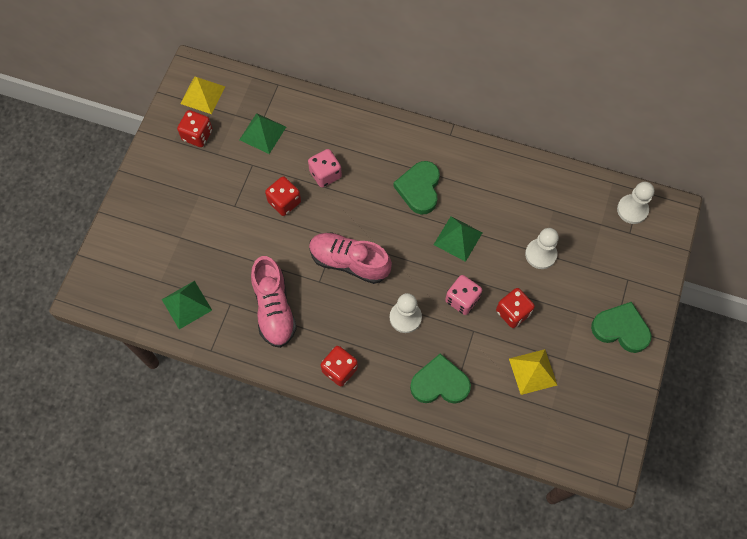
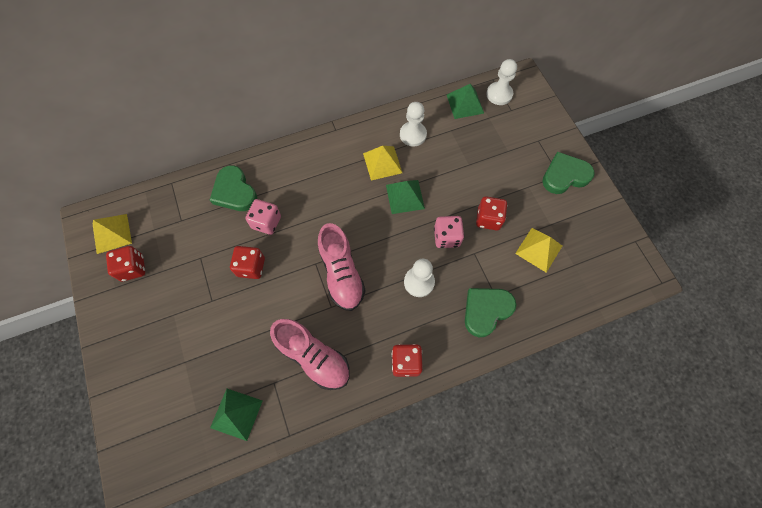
camera: 40 degrees left, 0 degrees up
(262, 133) = (189, 227): green pyramid -> green pyramid (465, 103)
(349, 262) = (341, 274): pink shoe -> pink shoe turned 90 degrees counterclockwise
(419, 189) = (347, 182): green heart -> green heart (234, 192)
(465, 194) = (382, 163): none -> yellow pyramid
(540, 254) = (469, 165): white pawn -> white pawn (413, 135)

